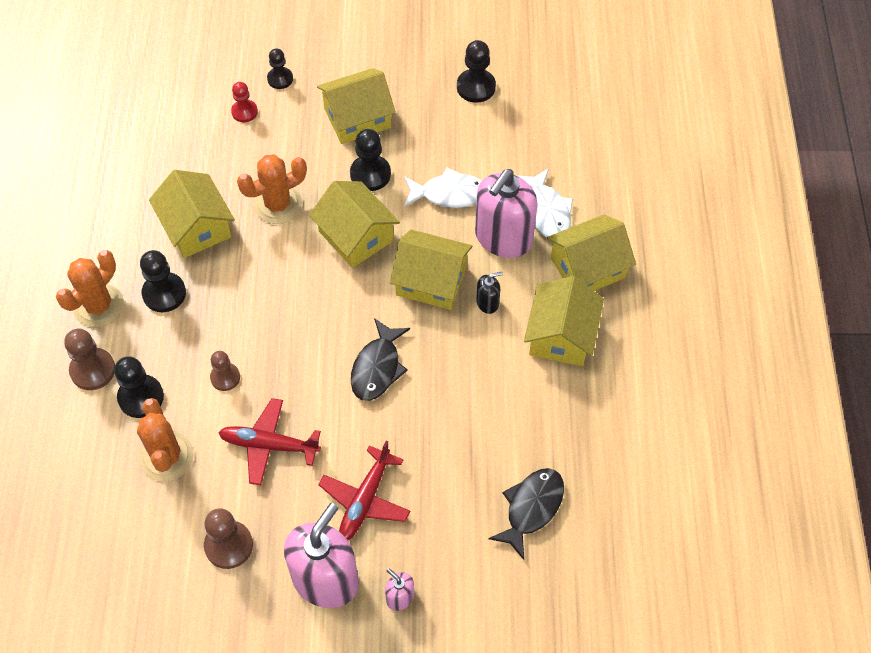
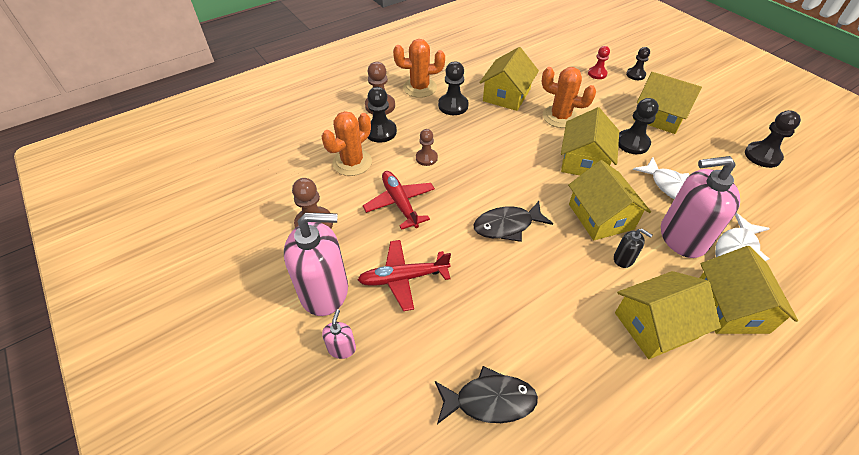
camera: 55 degrees right, 10 degrees down
(588, 268) = (731, 307): yellow house -> yellow house turned 60 degrees clockwise

